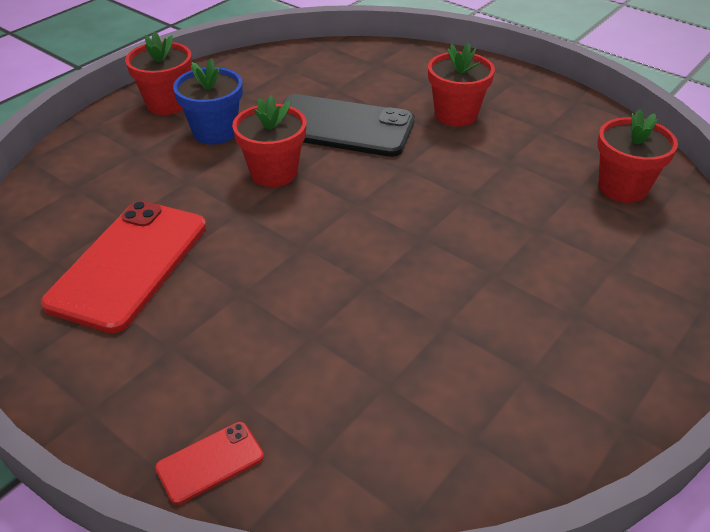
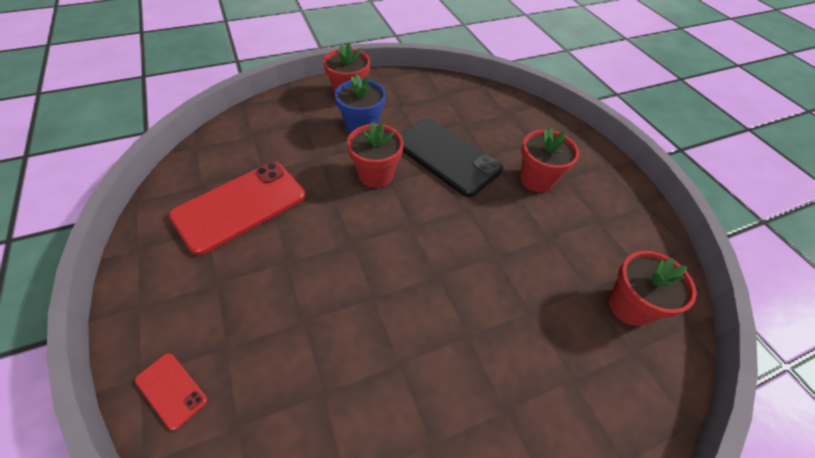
camera: 25 degrees right, 10 degrees up
(210, 462) = (171, 390): red phone -> red phone turned 45 degrees clockwise

